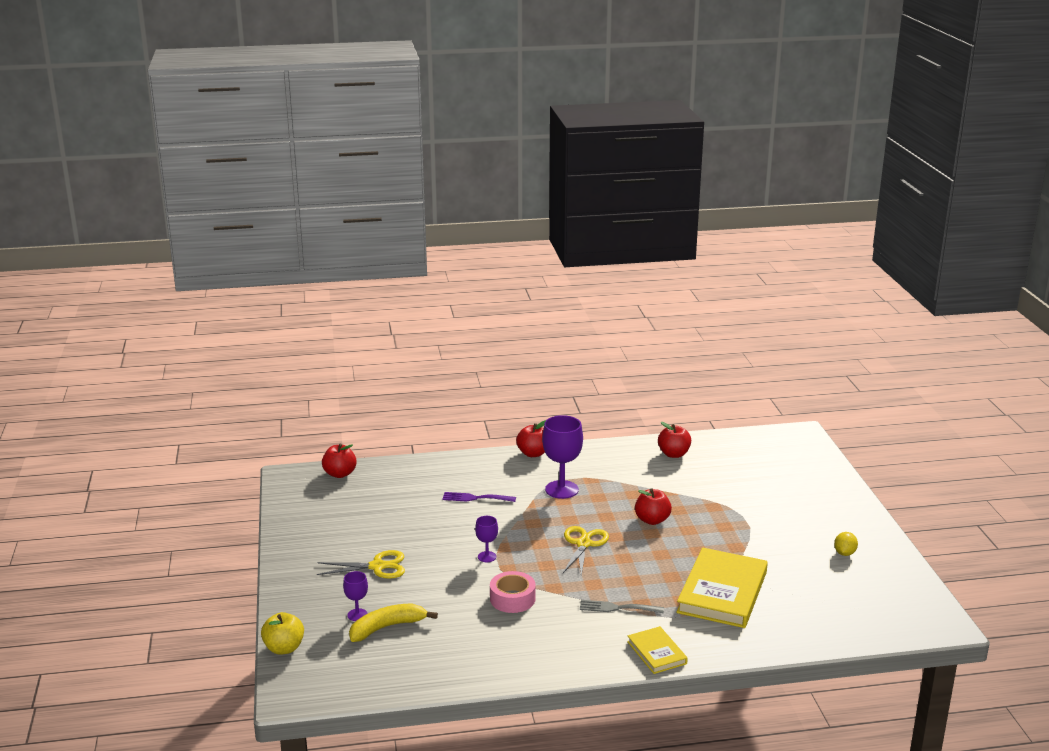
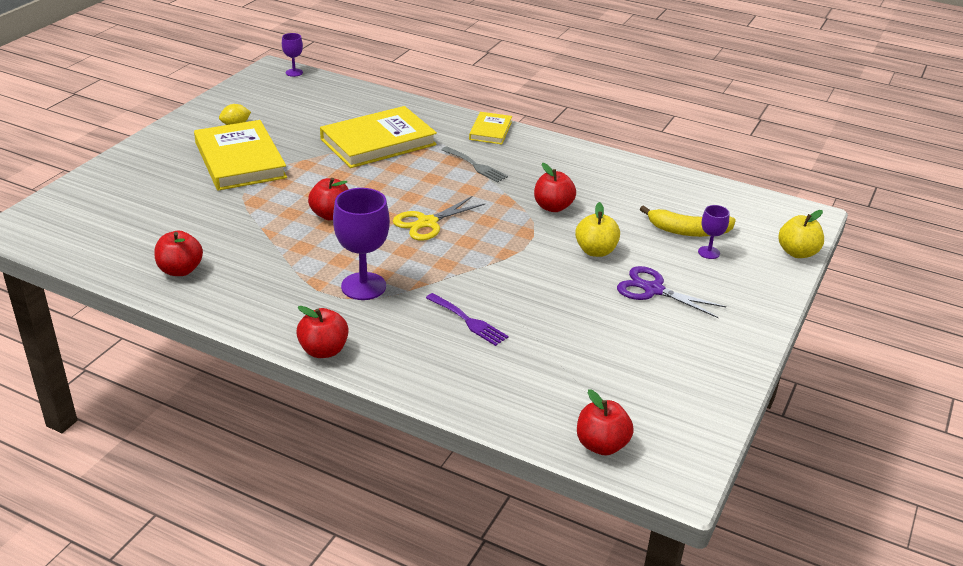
camera: 145 degrees left, 10 degrees up
(377, 566) = (653, 290): yellow scissors -> purple scissors
(443, 577) = (595, 251): none -> yellow apple
(487, 557) = (533, 251): purple goblet -> purple goblet (294, 72)
(512, 599) = (553, 207): pink tape -> red apple
(782, 528) = (240, 160): none -> yellow book

